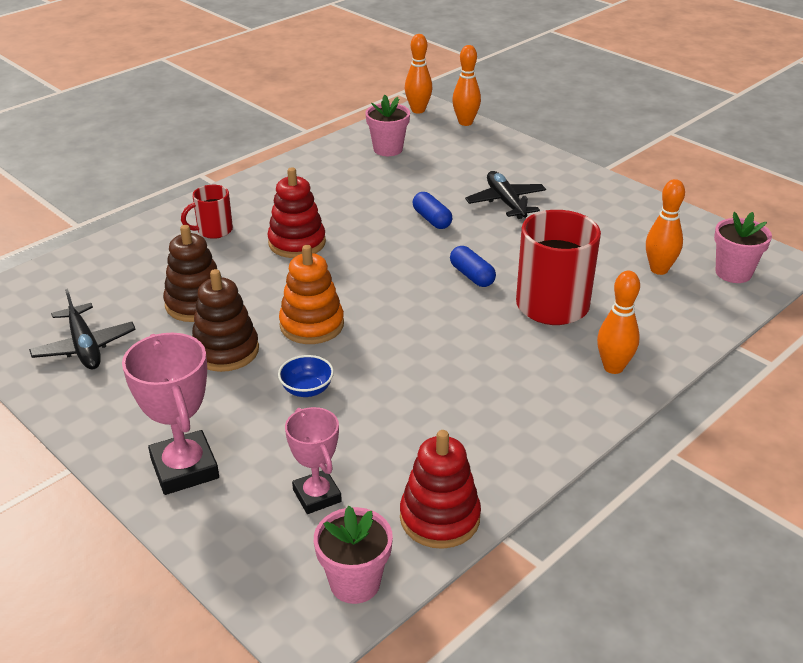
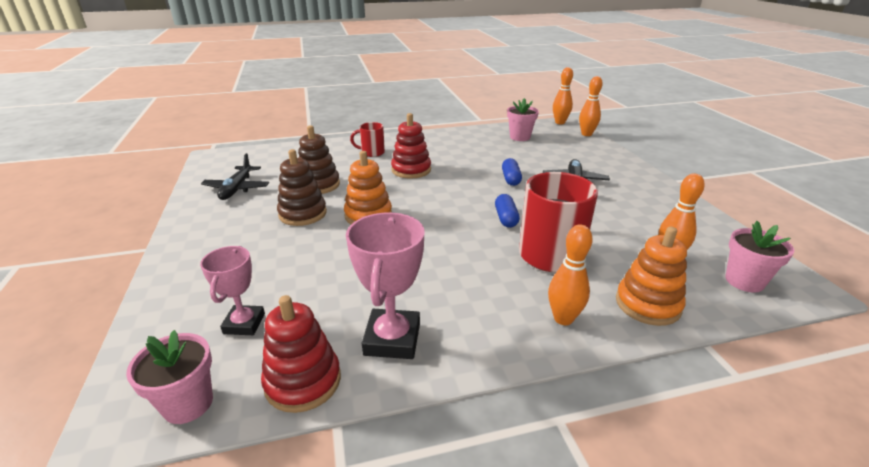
camera: 30 degrees right, 5 degrees down
(184, 468) = (196, 272): pink trophy -> pink trophy (392, 339)
(307, 389) = (321, 252): blue bowl -> none
(672, 326) = (647, 304): none -> orange stacking toy

